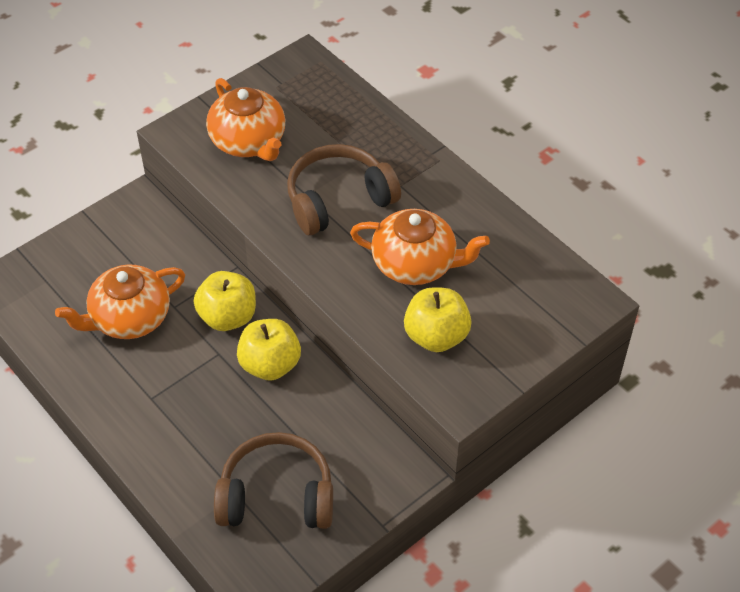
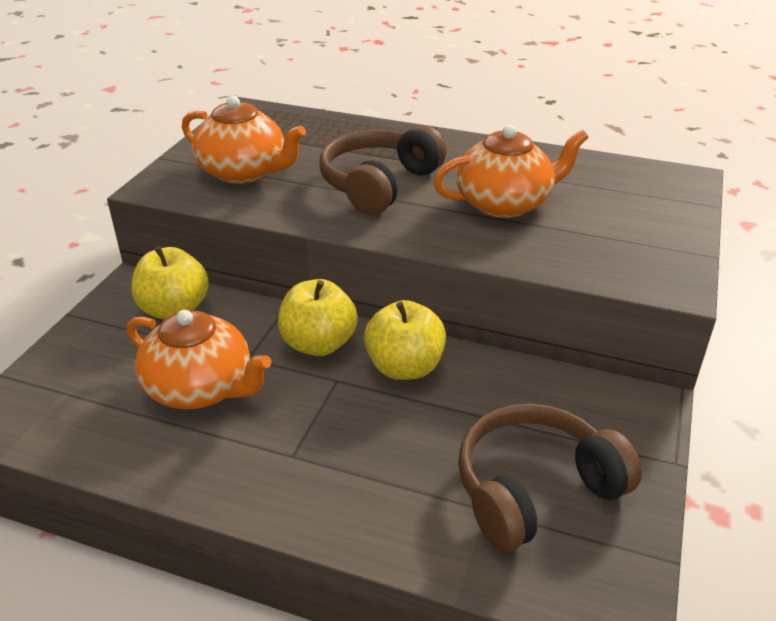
camera: 30 degrees left, 15 degrees down
(129, 318) = (201, 388): orange teapot -> orange teapot turned 90 degrees counterclockwise
(436, 336) = (588, 246): yellow apple -> yellow apple (174, 309)

